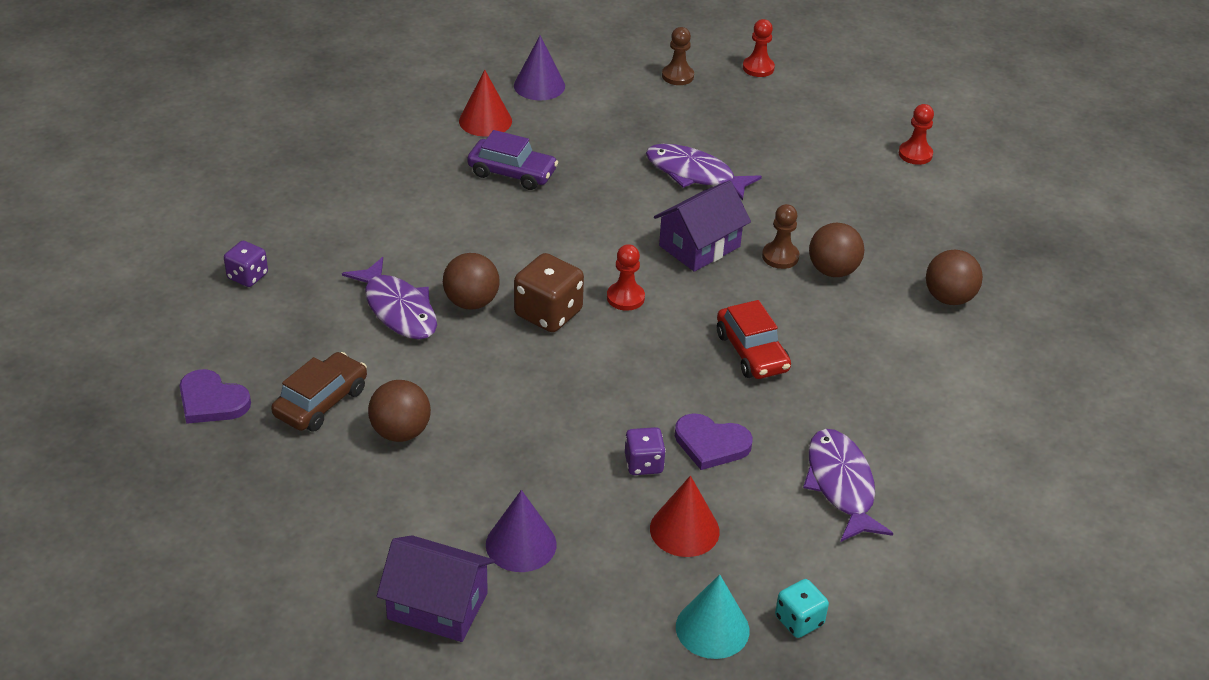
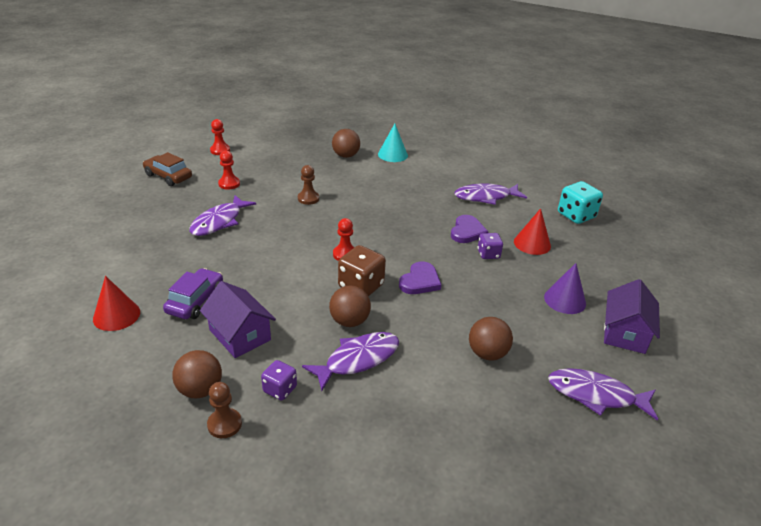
camera: 90 degrees left, 5 degrees down
(212, 401) = (478, 470): purple heart -> purple heart (420, 281)
(247, 276) = (313, 463): purple dice -> purple dice (280, 389)
(310, 536) = (596, 395): none -> purple fish
(321, 402) = (466, 398): brown car -> brown car (168, 176)
(539, 85) = (77, 285): purple cone -> none
(677, 76) = (98, 221): brown pawn -> brown pawn (224, 424)
(699, 246) = (295, 224): purple house -> purple house (240, 335)
(712, 628) = (592, 239): turquoise cone -> turquoise cone (392, 154)
(752, 352) = (392, 214): red car -> none
(758, 68) = (104, 190): red pawn -> red pawn (229, 184)
(799, 621) = (576, 215): turquoise dice -> turquoise dice, size x1.65
(833, 271) = (322, 184): brown ball -> brown ball (200, 390)

